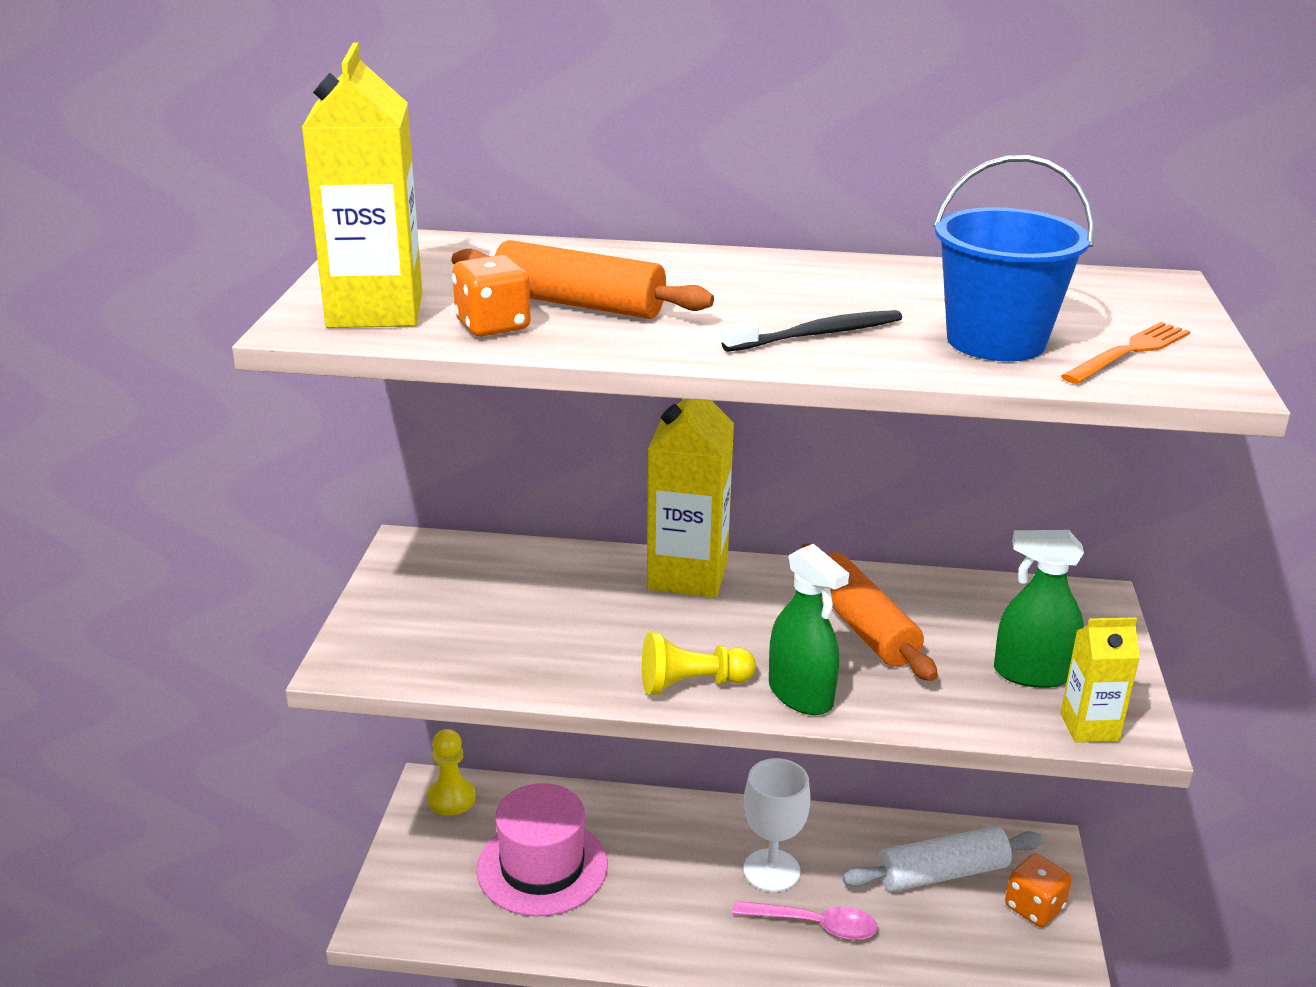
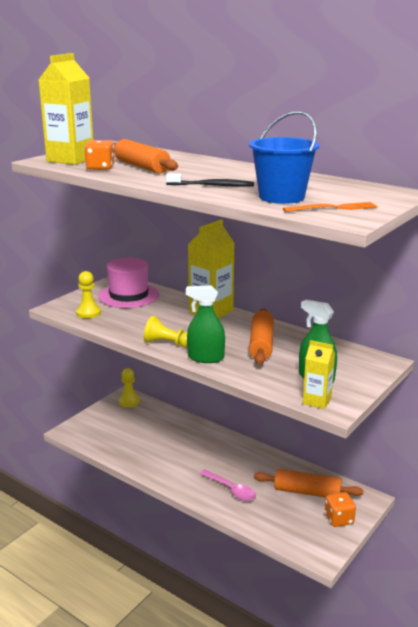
camera: 30 degrees right, 5 degrees down
(438, 655) = (88, 313): none -> yellow pawn
(542, 867) = (141, 433): pink hat -> pink hat (129, 295)
(771, 870) = (231, 465): white goblet -> none
(800, 695) = (206, 358): green spray bottle -> green spray bottle turned 105 degrees clockwise
(942, 874) = (307, 492): white rolling pin -> orange rolling pin

